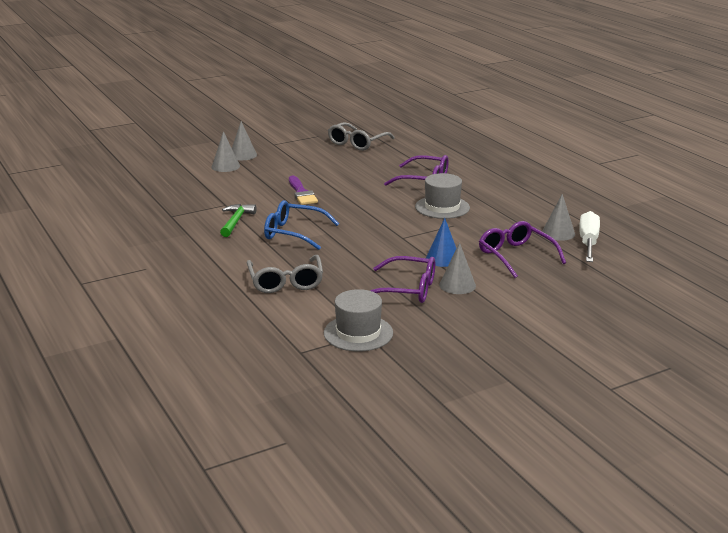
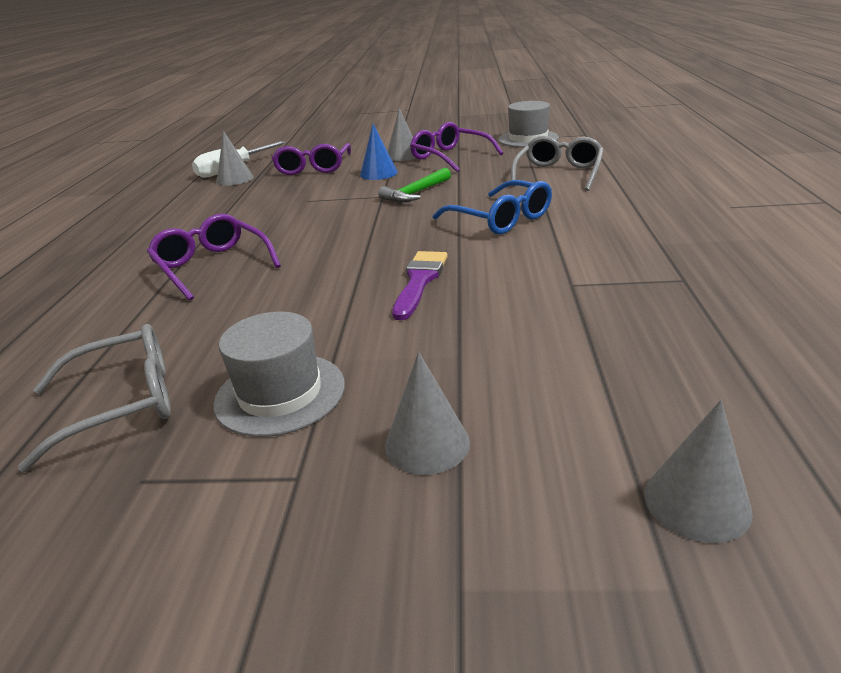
camera: 145 degrees left, 5 degrees up
(225, 166) = (506, 403): grey cone -> grey cone (697, 502)
(236, 221) = (571, 249): green hammer -> green hammer (415, 193)
(442, 207) = (276, 221): grey hat -> grey hat (280, 393)

